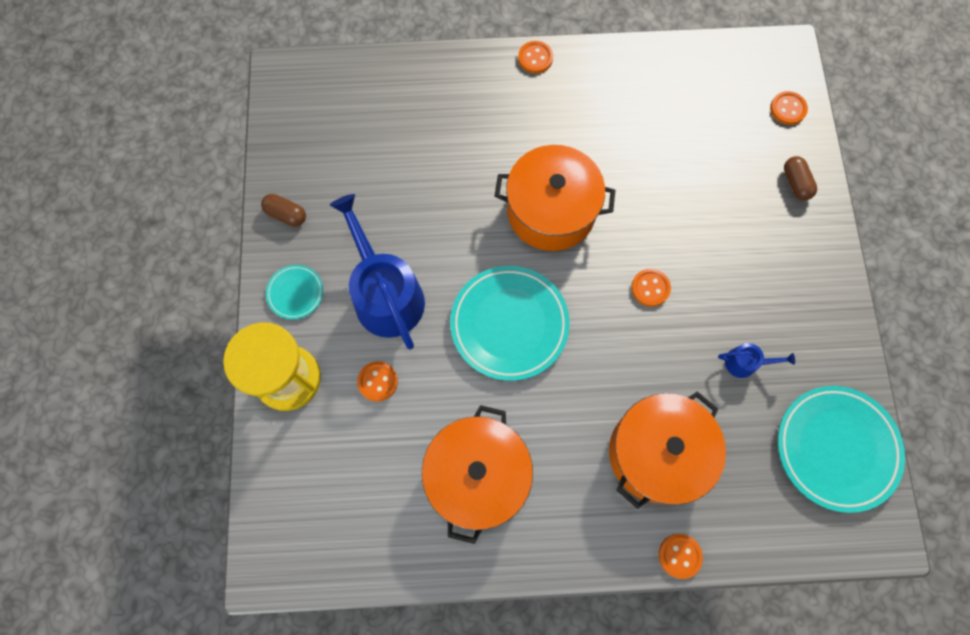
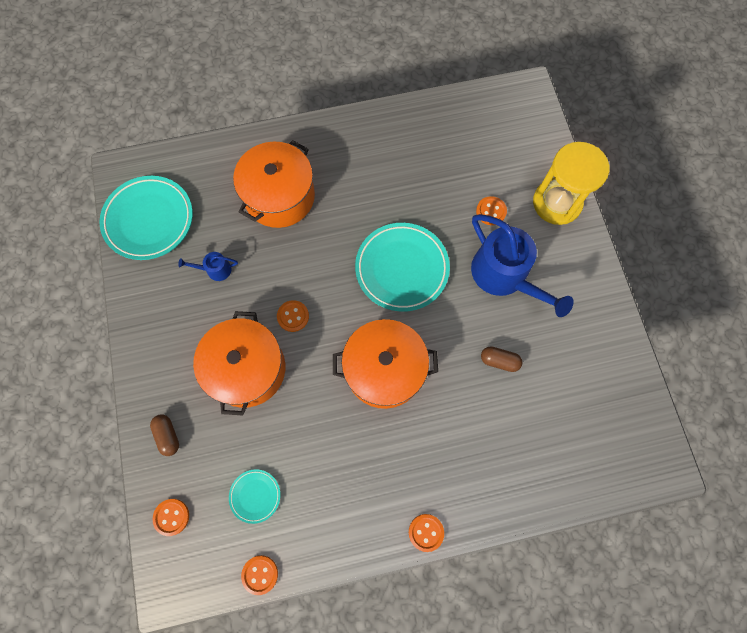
camera: 170 degrees right, 0 degrees up
(286, 214) = (607, 328): brown capsule -> brown capsule (499, 361)
(295, 293) = (575, 265): turquoise plate -> turquoise plate (255, 496)
(478, 476) = (404, 163): orange pot -> orange pot (247, 369)
(679, 556) = (260, 138): orange button -> orange button (260, 574)

